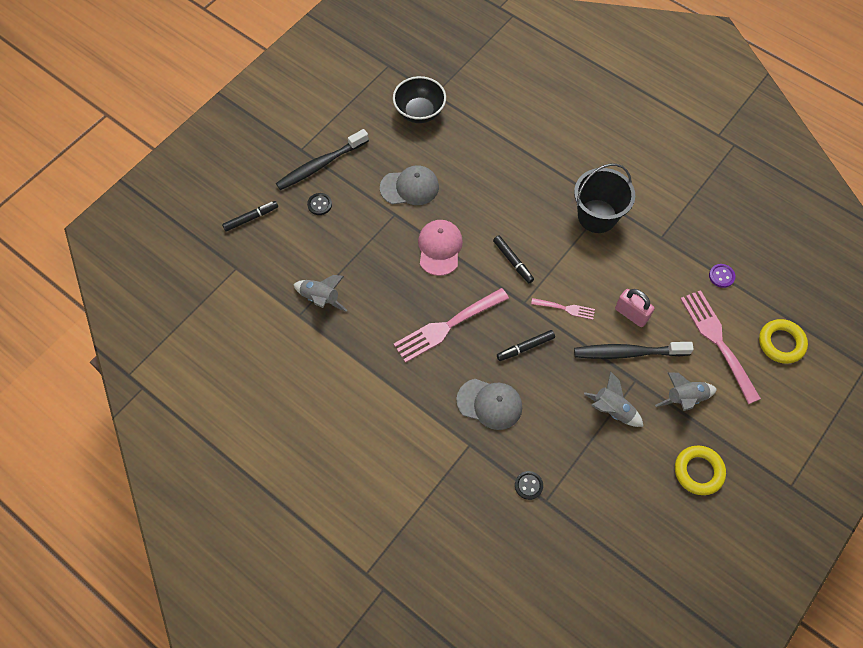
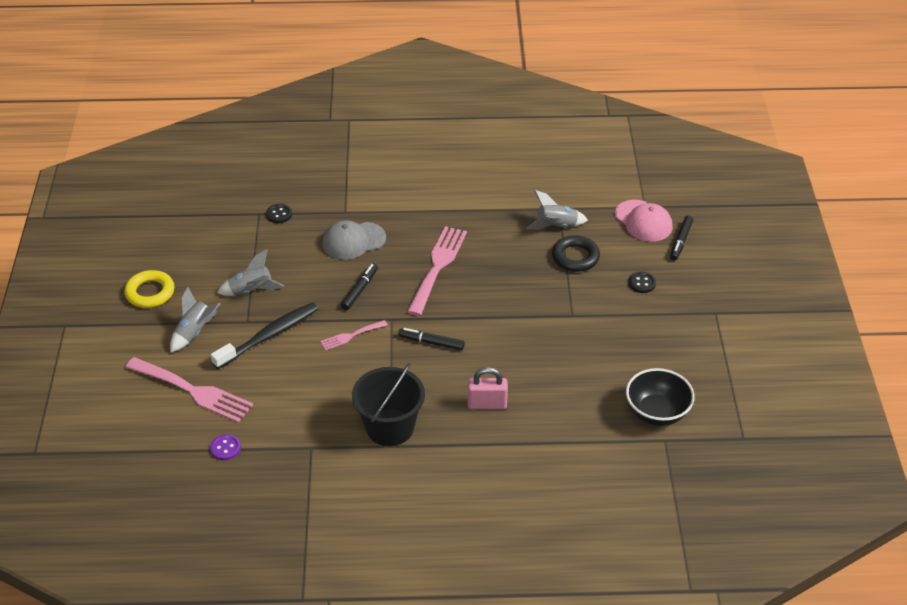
camera: 140 degrees right, 20 degrees down
(320, 165) = (682, 311): black toothbrush -> none
(339, 260) = (575, 257): none -> black ring
(410, 187) = (585, 343): grey cap -> none
(439, 248) = (504, 314): pink cap -> pink cap (643, 221)
(631, 314) = (289, 366): pink padlock -> pink padlock (487, 404)
(781, 343) = (130, 424): yellow ring -> none

